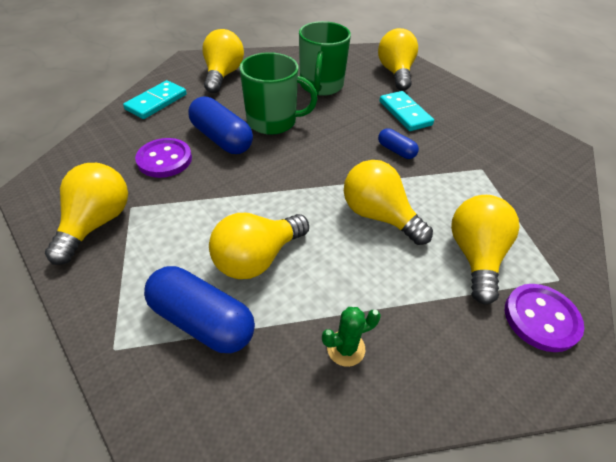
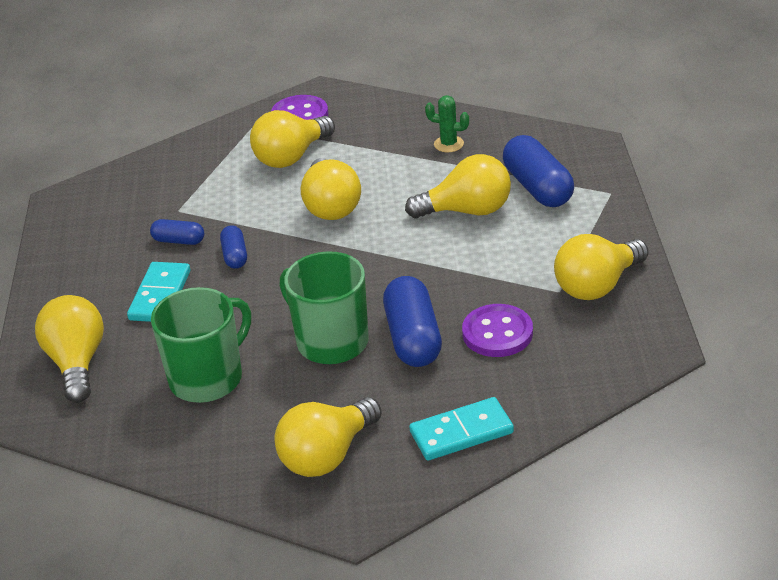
camera: 140 degrees left, 10 degrees down
(395, 73) = (77, 363): yellow light bulb -> yellow light bulb turned 135 degrees clockwise
(446, 147) = (179, 241): none -> blue capsule

